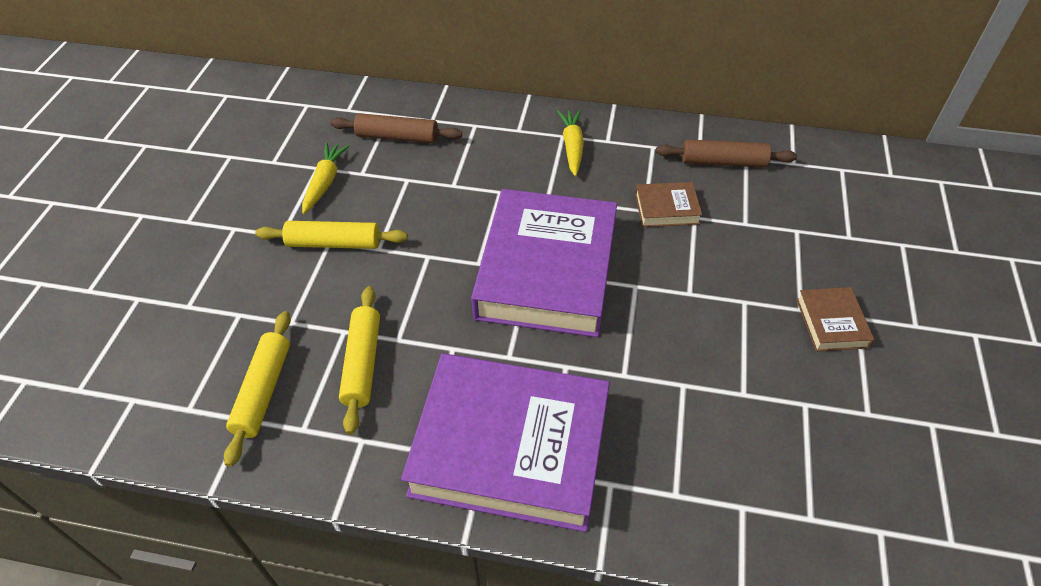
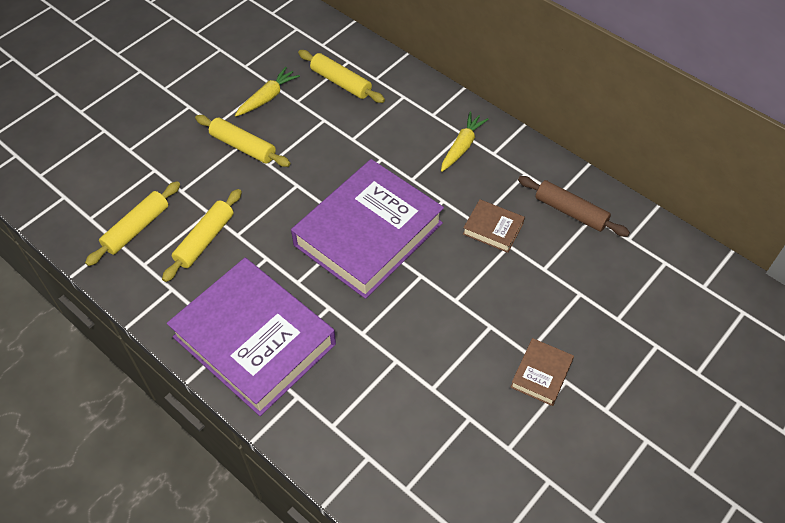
camera: 30 degrees right, 5 degrees up
(397, 137) = (341, 82): brown rolling pin -> yellow rolling pin

